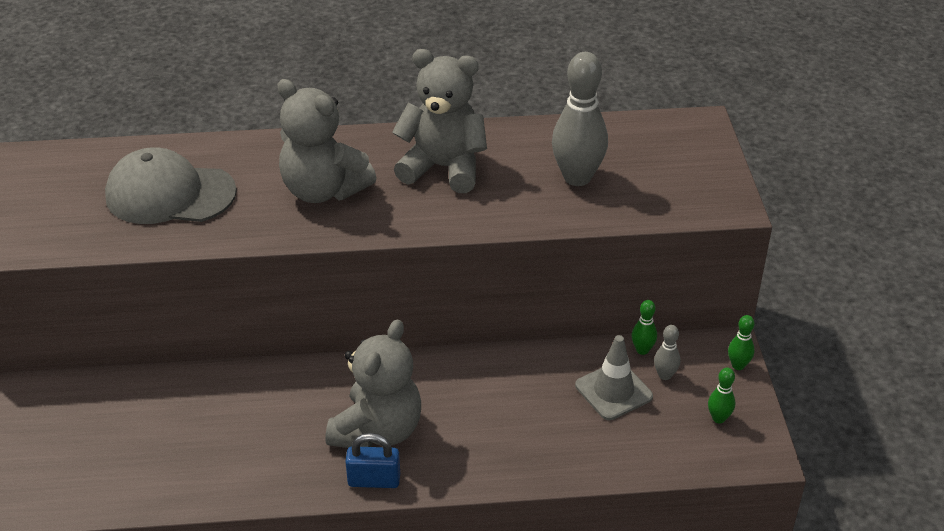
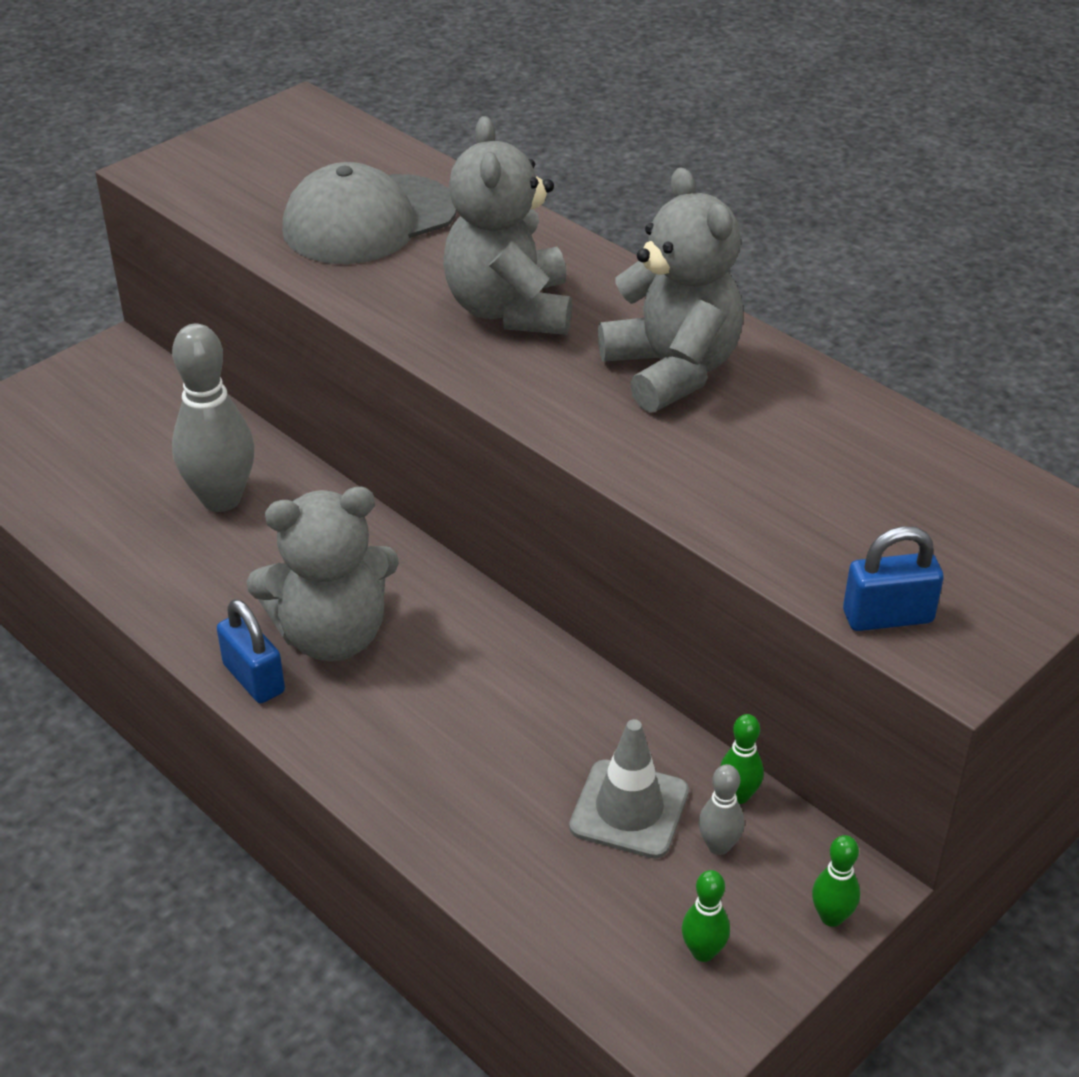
camera: 50 degrees right, 0 degrees up
(170, 194) = (369, 220): grey cap -> grey cap turned 90 degrees counterclockwise
(577, 177) = (810, 486): grey bowling pin -> grey bowling pin (221, 499)
(684, 208) = (887, 617): none -> blue padlock

